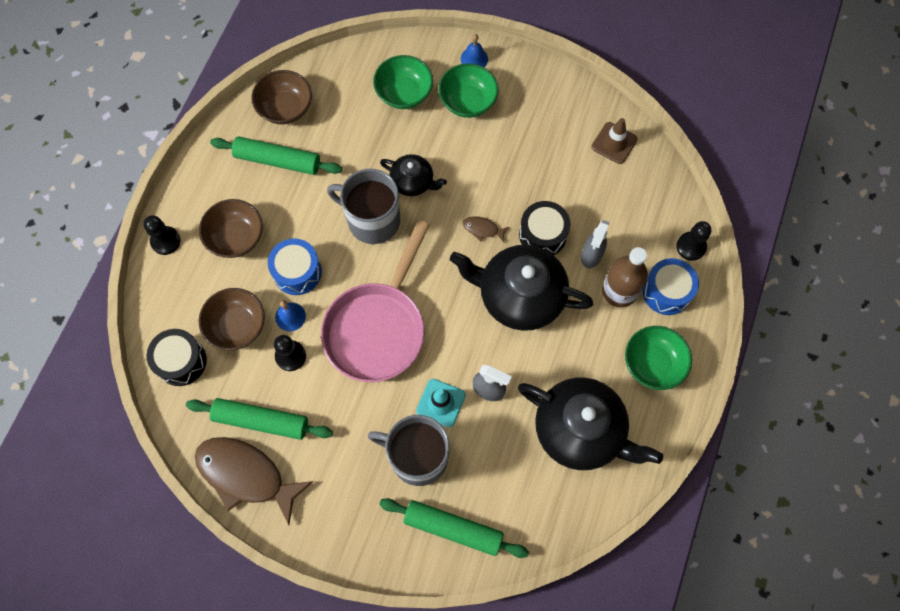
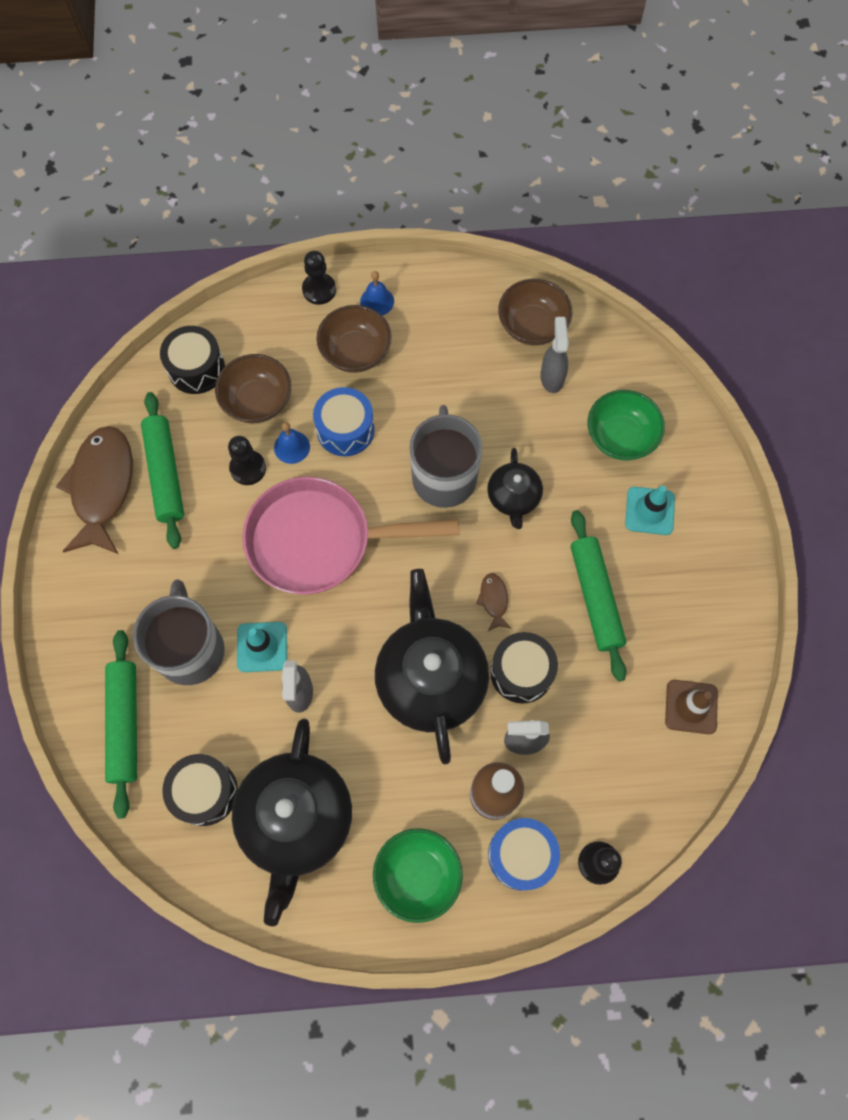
camera: 65 degrees right, 0 degrees up
(278, 160) = (465, 348): green rolling pin -> green rolling pin (595, 597)
(334, 114) = (552, 377): none -> grey spray bottle
(468, 101) = (649, 511): green bowl -> turquoise traffic cone
(474, 58) = (711, 492): blue bell -> blue bell (377, 301)
(532, 488) = (205, 792): none -> black drum

